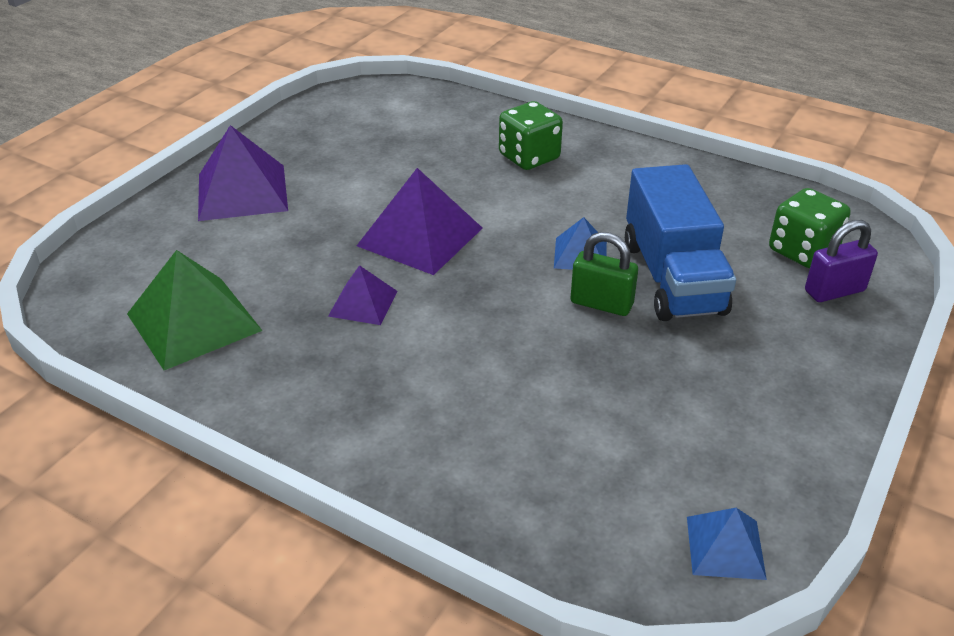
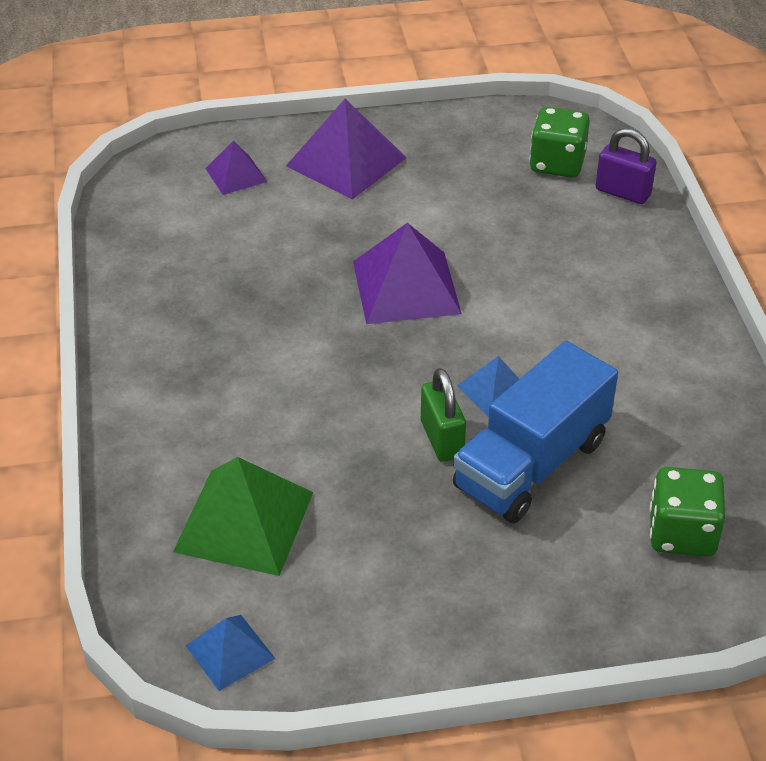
camera: 50 degrees right, 5 degrees up
(194, 321) = (177, 242): green pyramid -> green pyramid (244, 521)
(363, 303) = (289, 309): purple pyramid -> purple pyramid (236, 175)
(529, 157) = (603, 280): green dice -> green dice (557, 163)
(834, 291) = (641, 583): purple padlock -> purple padlock (623, 192)

